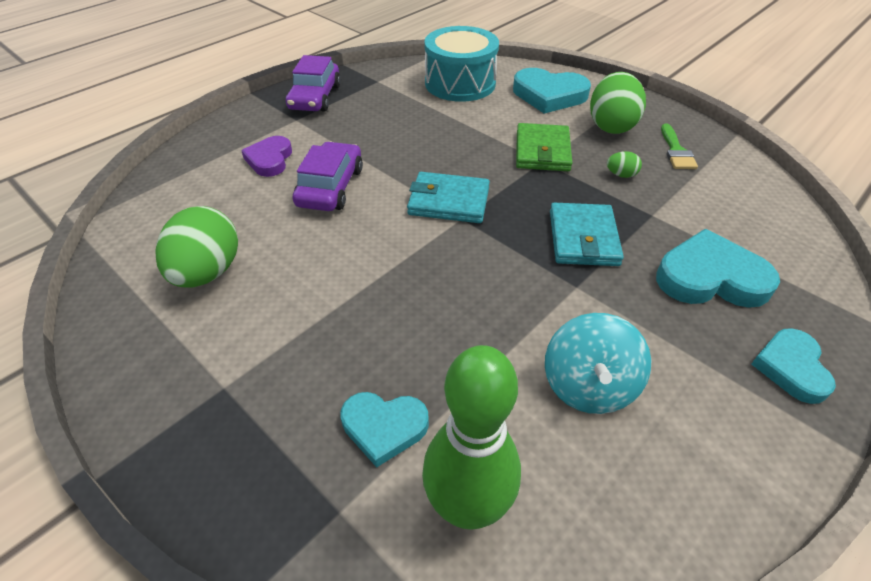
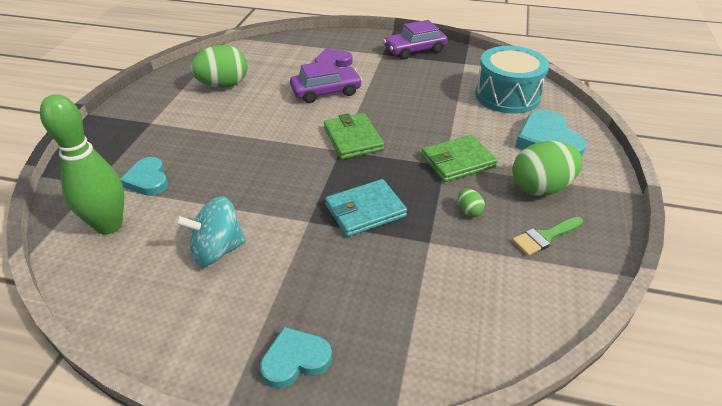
camera: 60 degrees right, 5 degrees down
(449, 201) = (353, 139): turquoise wallet -> green wallet
(710, 277) = (373, 292): turquoise heart -> none

